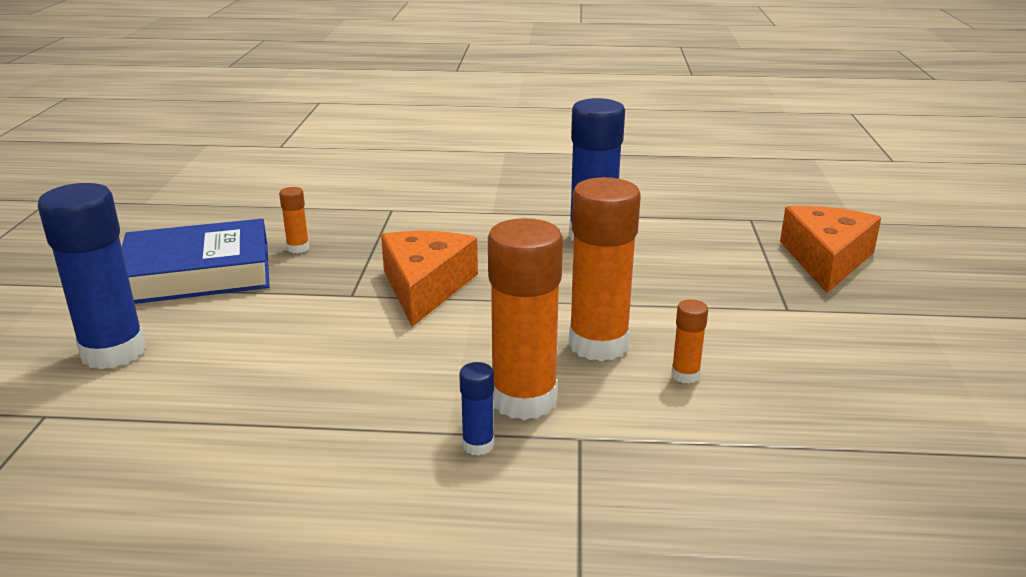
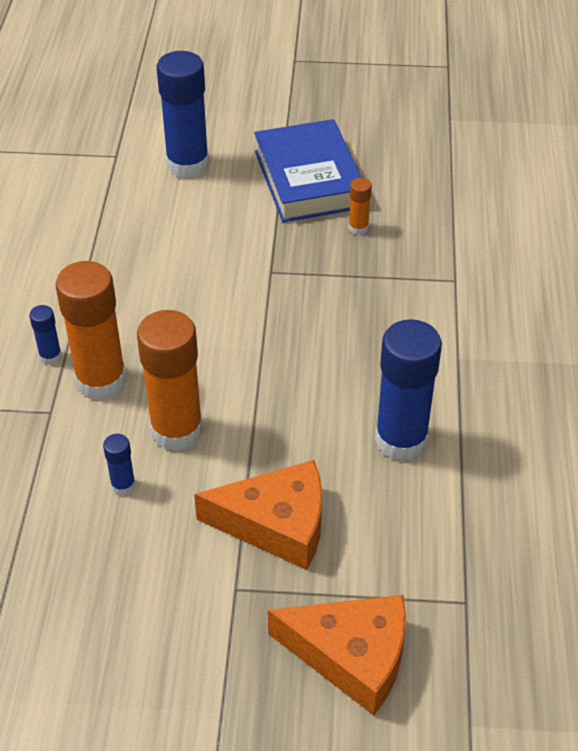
camera: 90 degrees right, 20 degrees up
(425, 287) = (283, 315): orange cheese -> orange cheese (276, 524)
(685, 375) = (123, 485): orange glue stick -> blue glue stick

